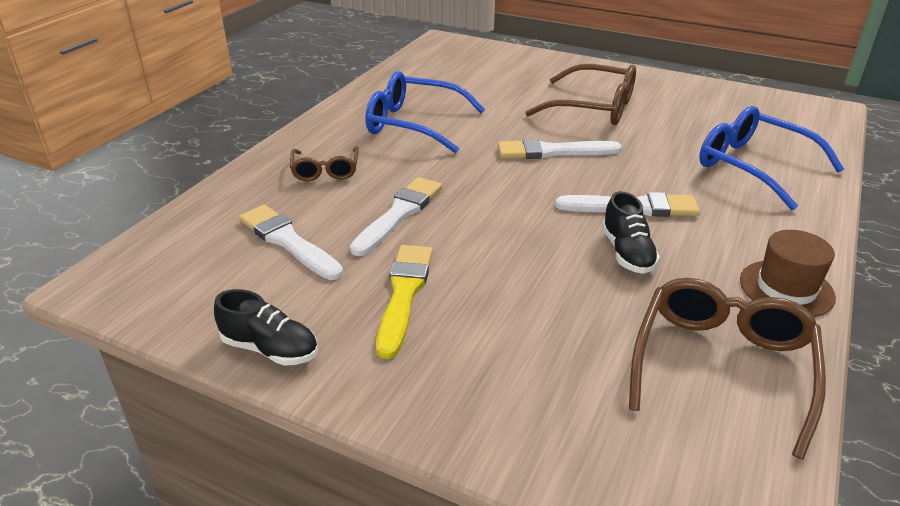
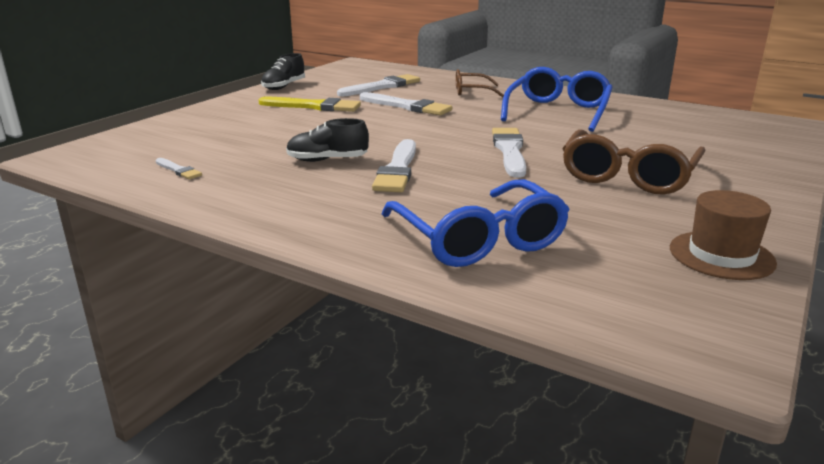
camera: 95 degrees right, 10 degrees down
(721, 367) = (178, 170): brown glasses -> white brush
(754, 167) = (478, 238): blue glasses -> blue glasses turned 105 degrees clockwise
(786, 288) = (242, 207): brown hat -> brown hat (721, 255)

